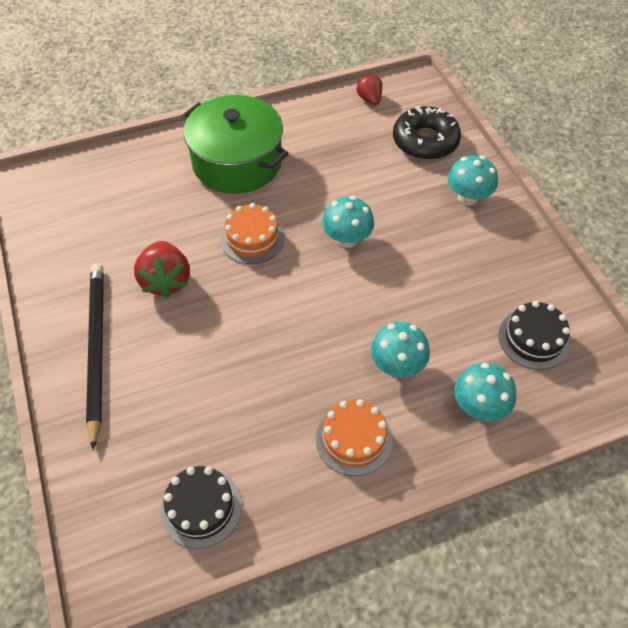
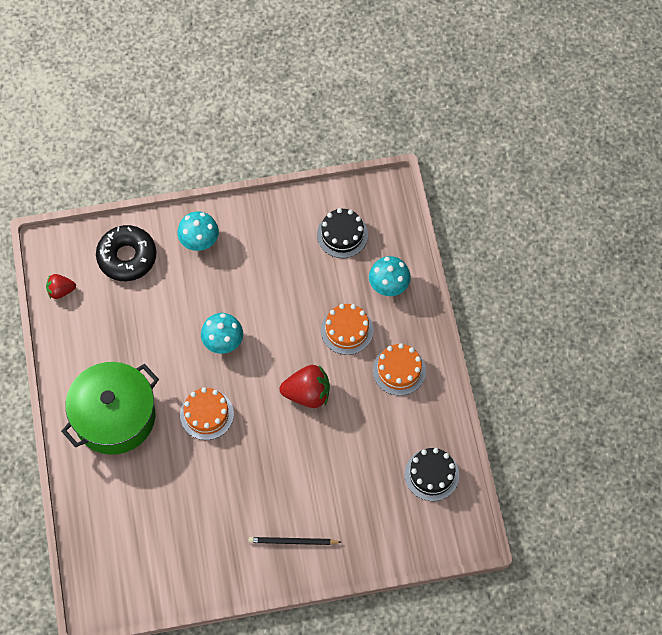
camera: 80 degrees left, 10 degrees up
(96, 349) = (293, 542): black pencil -> black pencil, size x0.56
(166, 281) = (236, 486): red strawberry -> red strawberry (307, 394)
(397, 365) = (347, 330): turquoise mushroom -> orange cake

